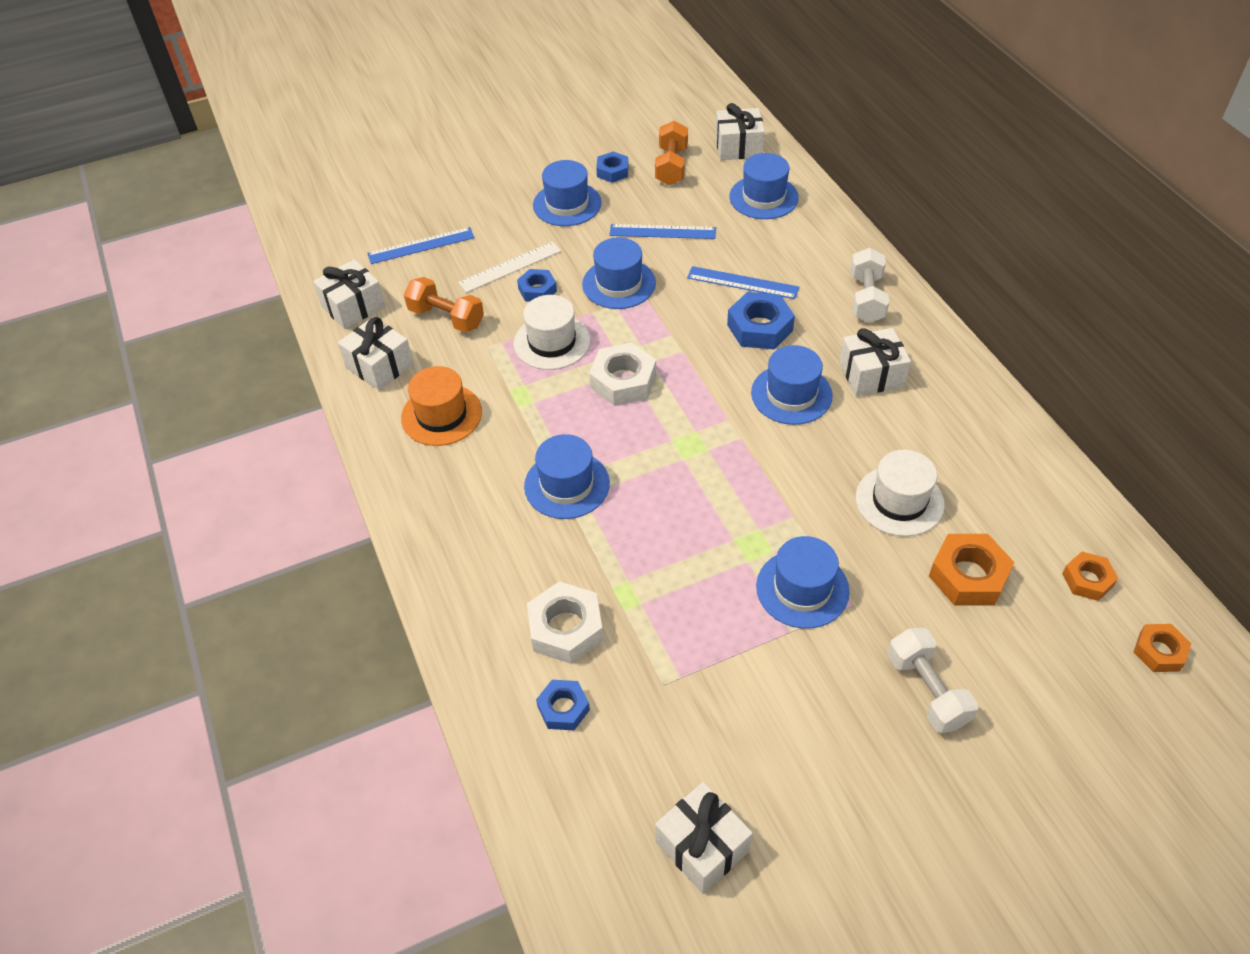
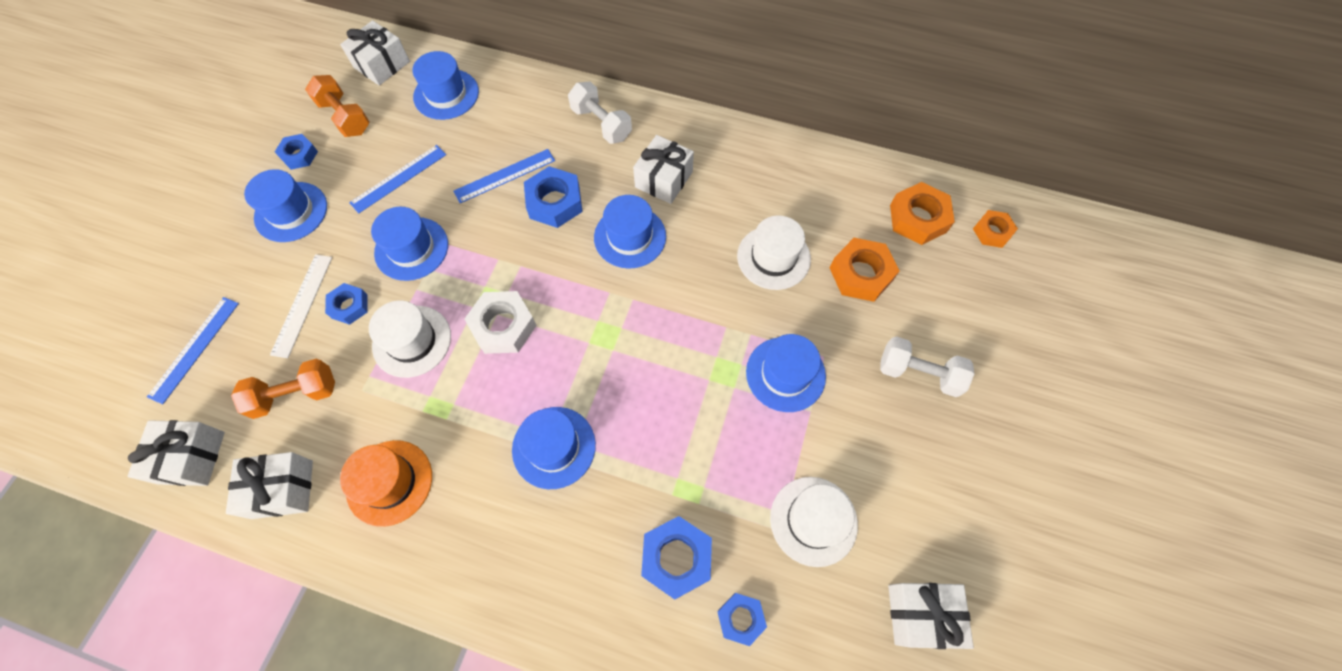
camera: 50 degrees left, 15 degrees up
(565, 628) = (676, 558): white nut -> blue nut
(697, 703) = (813, 520): none -> white hat
(1087, 580) = (918, 218): orange nut -> orange nut, size x1.61

